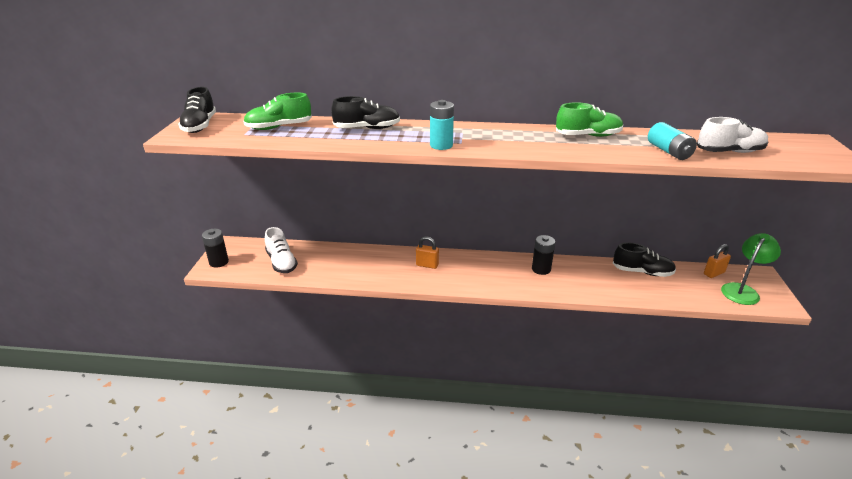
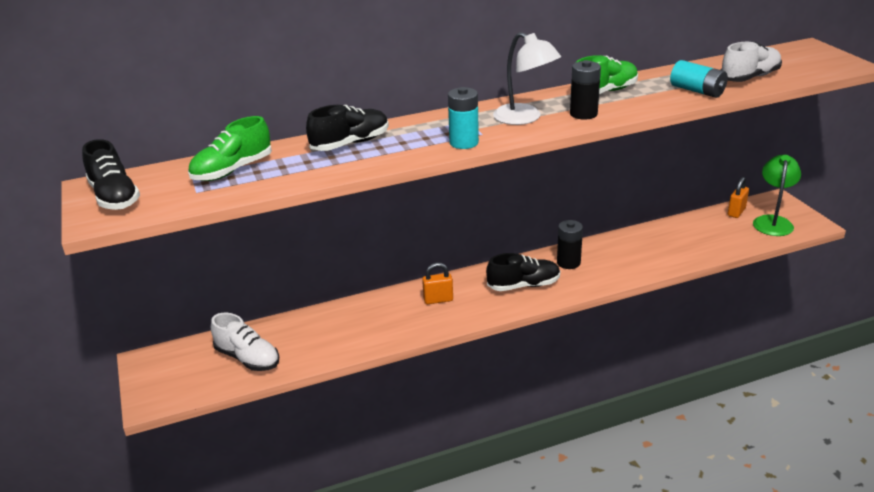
camera: 25 degrees left, 0 degrees up
(219, 262) = (156, 388): black battery -> black battery (583, 114)
(504, 140) = (525, 118): none -> white lamp
(642, 272) = (670, 232): black shoe -> black shoe (523, 285)

